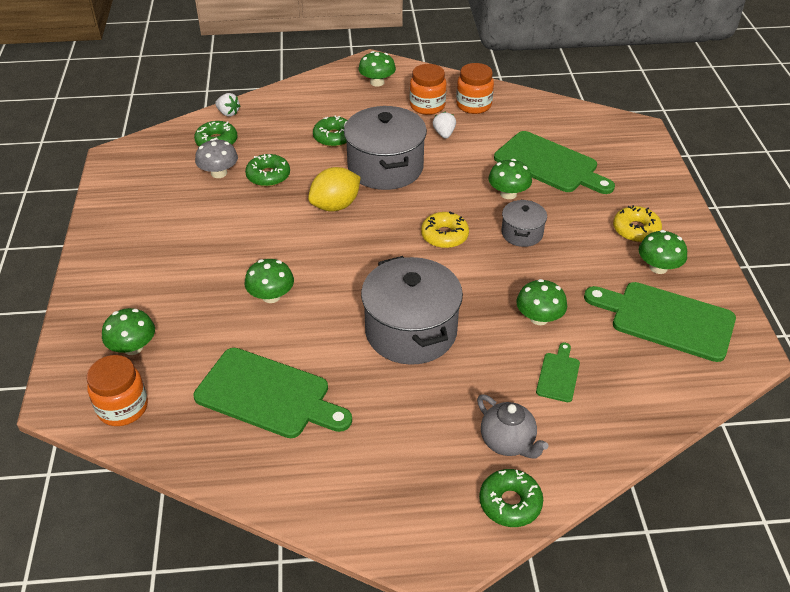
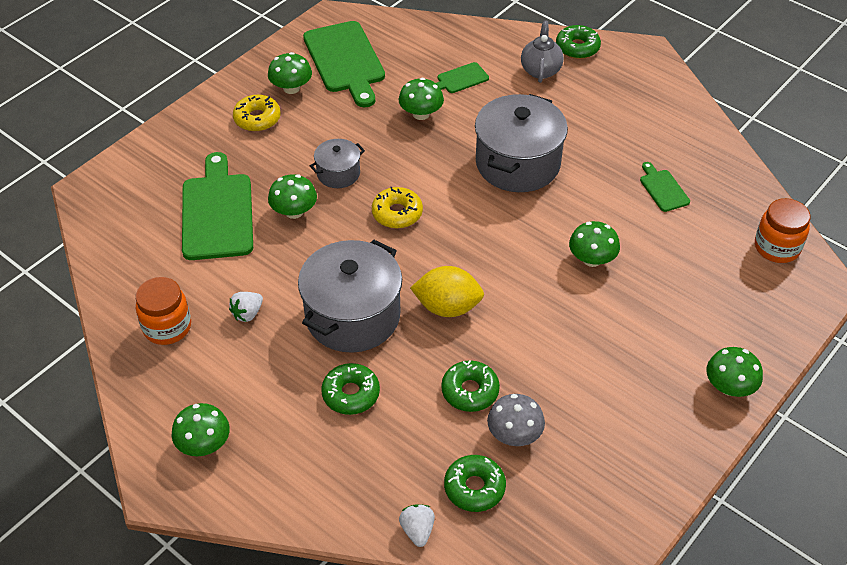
camera: 135 degrees left, 5 degrees up
(133, 347) = (739, 291): green mushroom -> green mushroom (729, 387)
(268, 395) = (663, 189): green cutting board -> green cutting board, size x0.48
(427, 106) = (208, 363): orange jar -> none

